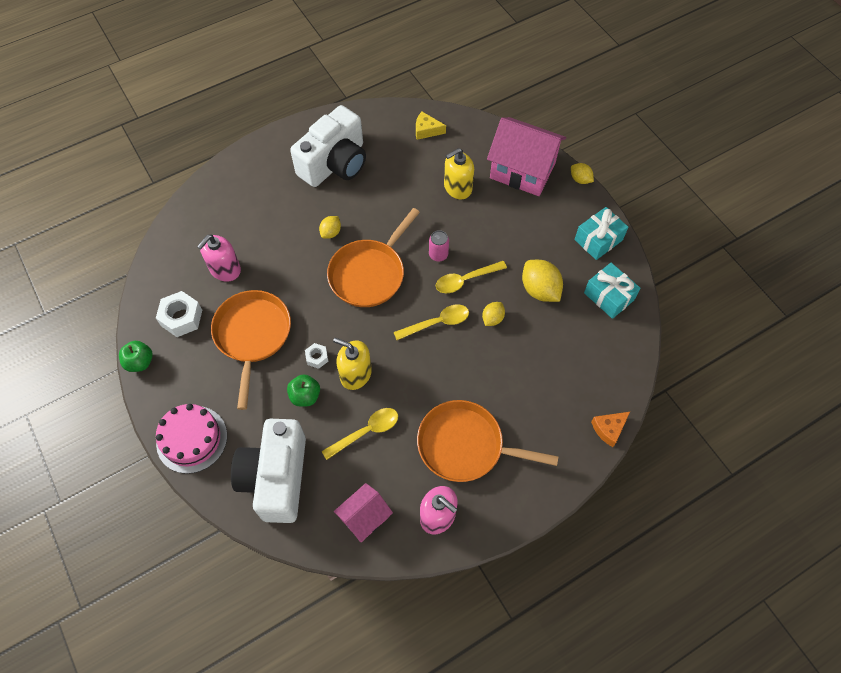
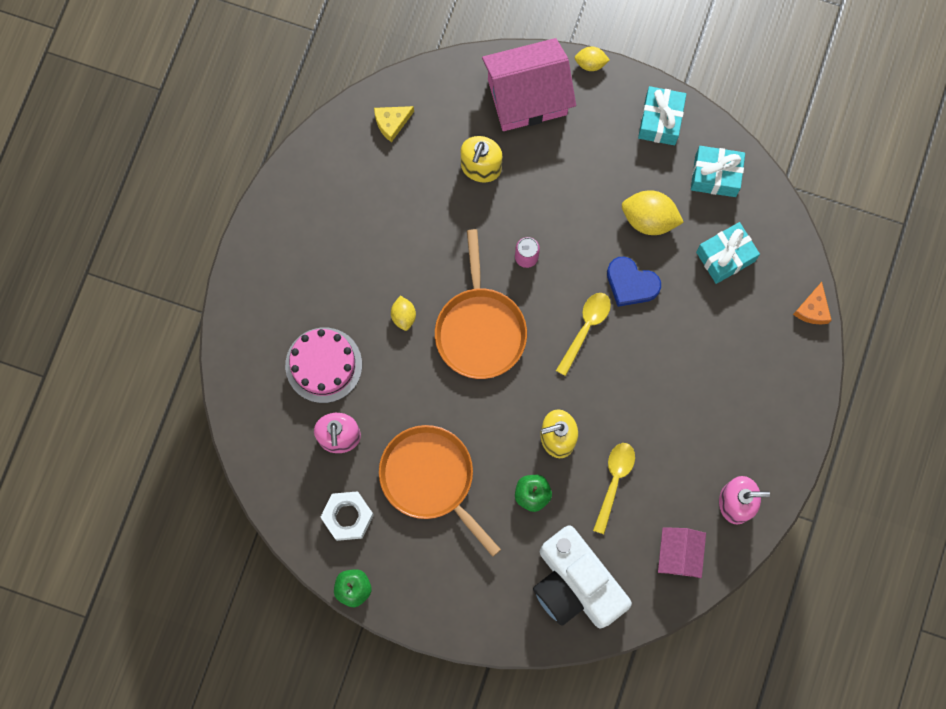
camera: 40 degrees left, 15 degrees up
(192, 439) = (471, 614): pink cake -> pink cake (323, 365)
(317, 357) = (509, 451): white nut -> none
(335, 163) = (335, 236): white camera -> none
(465, 280) = (574, 263): yellow spoon -> none
(465, 445) = (706, 424): orange pan -> none
(492, 318) = (631, 283): yellow lemon -> blue heart
(573, 349) = (725, 257): none -> turquoise gift

